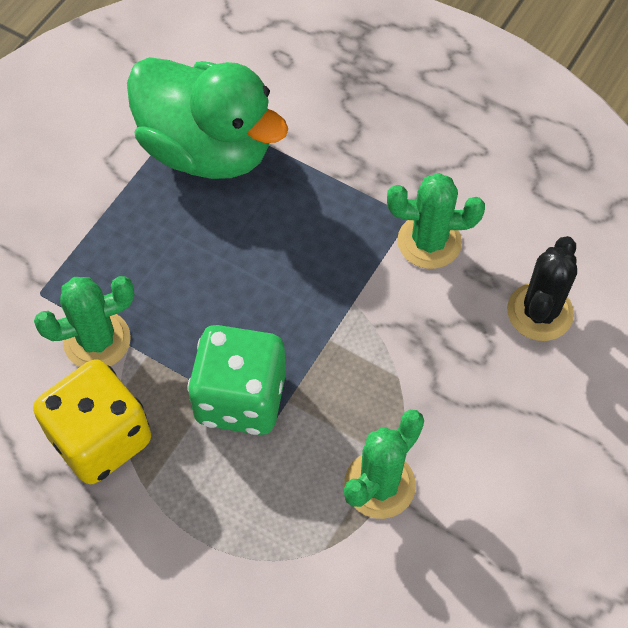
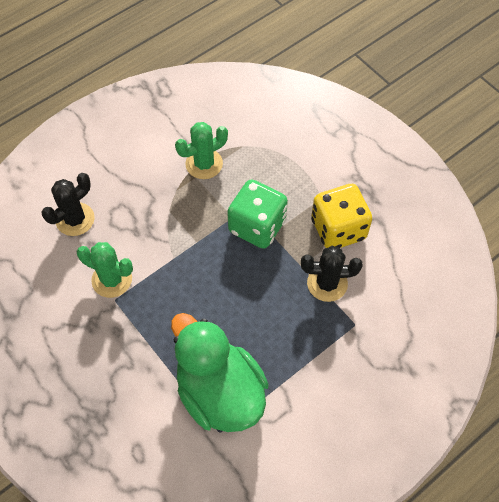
camera: 160 degrees left, 0 degrees up
(97, 340) = (327, 283): green cactus -> black cactus

